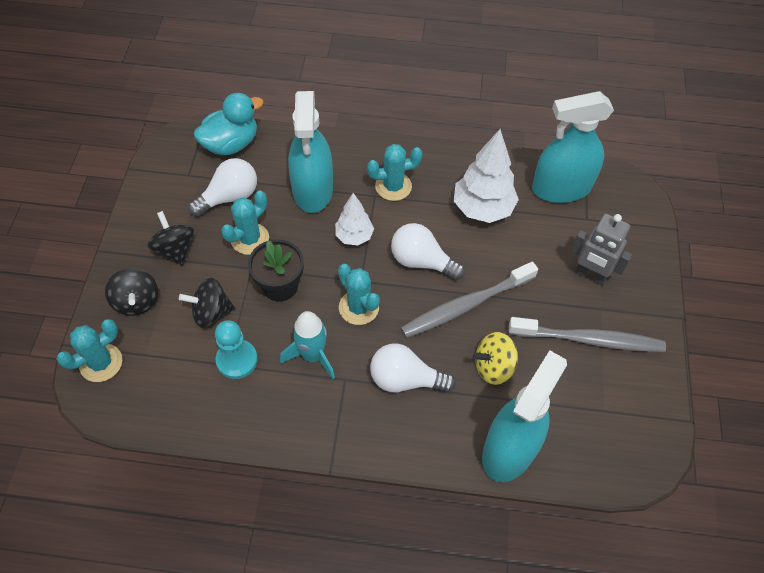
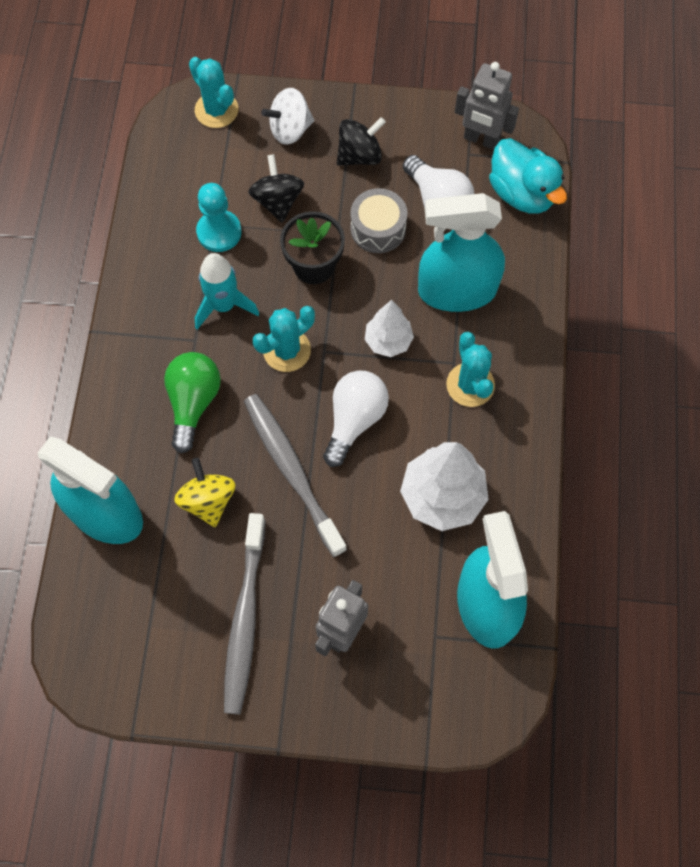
camera: 90 degrees right, 10 degrees up
(137, 301) = (290, 129): black spinning top -> white spinning top
(176, 166) = (481, 140): none -> grey robot
(250, 239) = (378, 228): turquoise cactus -> grey drum
(405, 379) = (193, 403): white light bulb -> green light bulb

